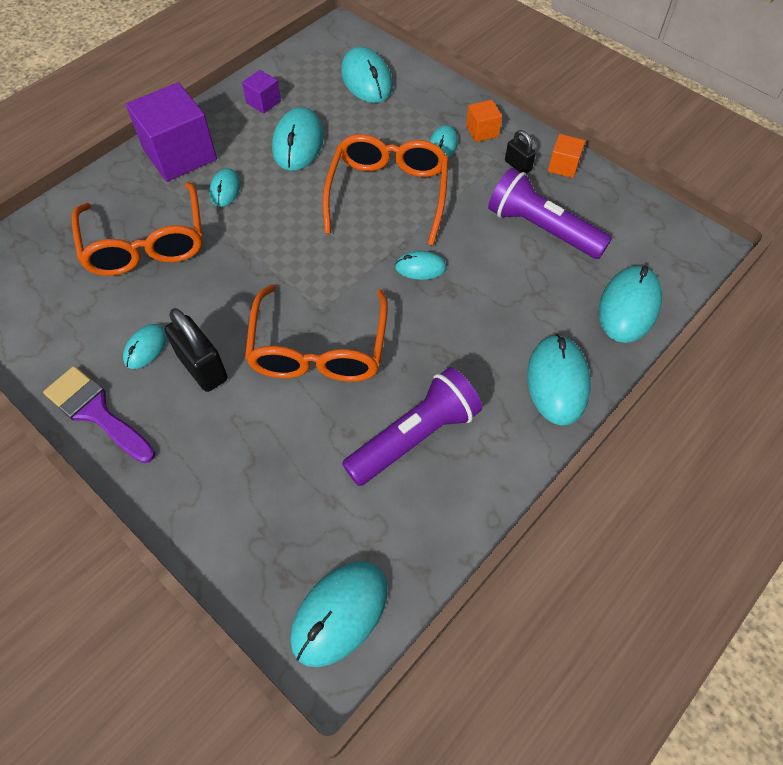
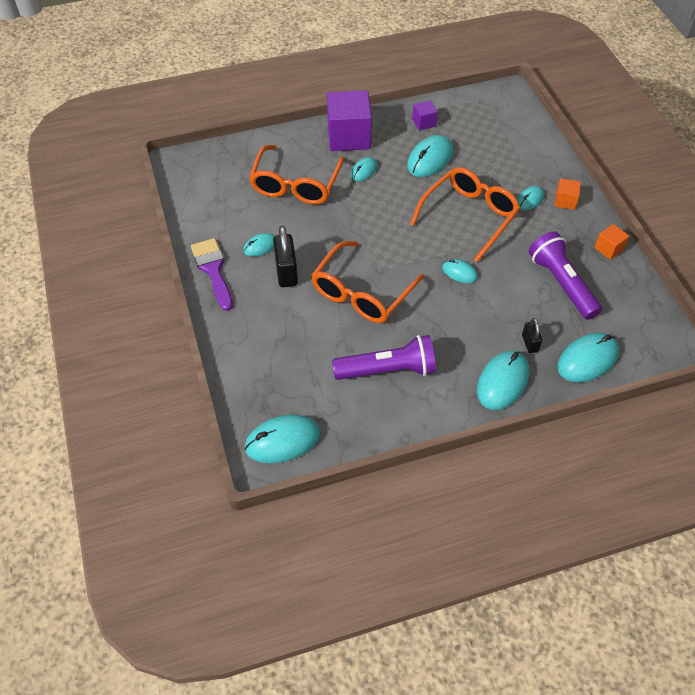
camera: 30 degrees right, 5 degrees down
(366, 79) = (505, 134): turquoise mouse -> none
(518, 166) = (574, 235): black padlock -> black padlock (530, 343)

